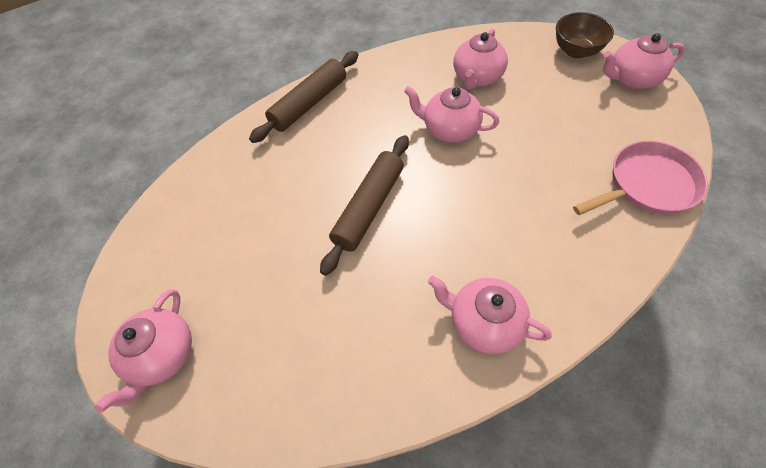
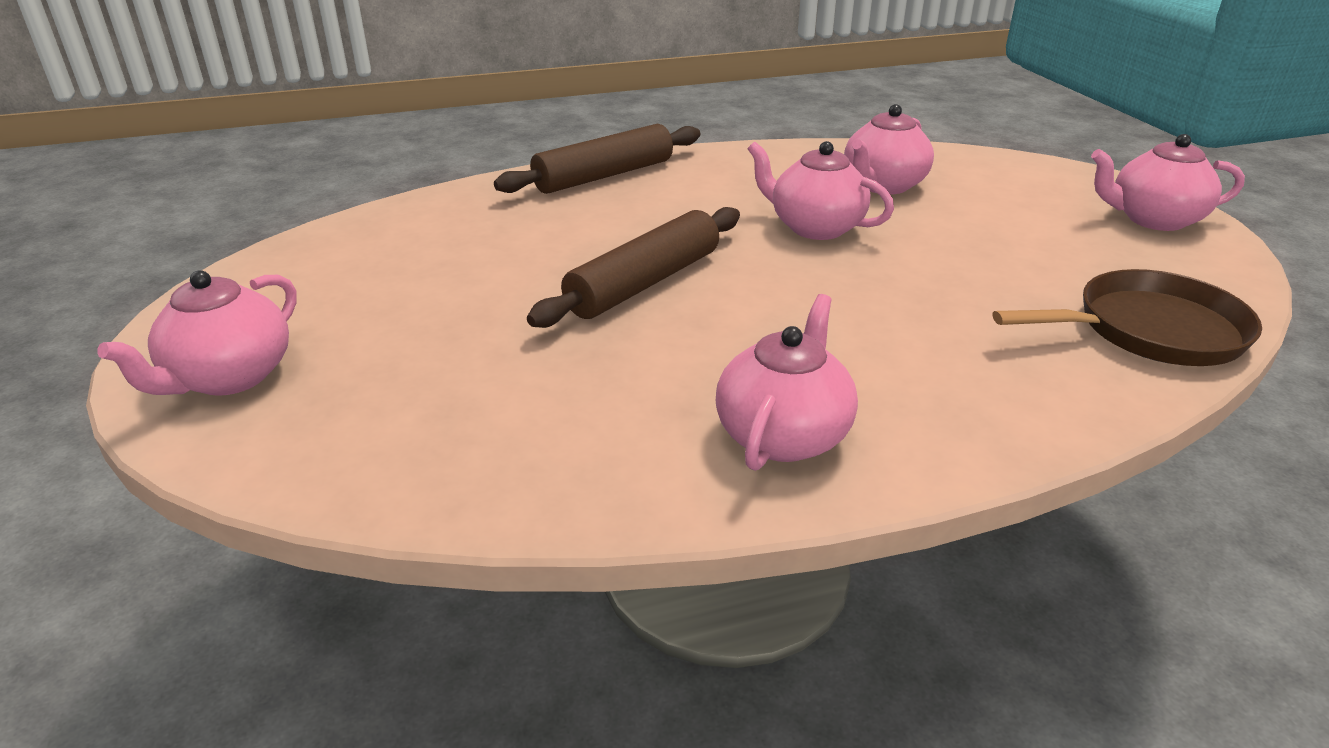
camera: 10 degrees right, 25 degrees down
(483, 322) = (783, 434): pink teapot -> pink teapot turned 75 degrees clockwise
(576, 51) = (1062, 181): brown bowl -> none
(646, 185) = (1149, 331): pink pan -> brown pan

